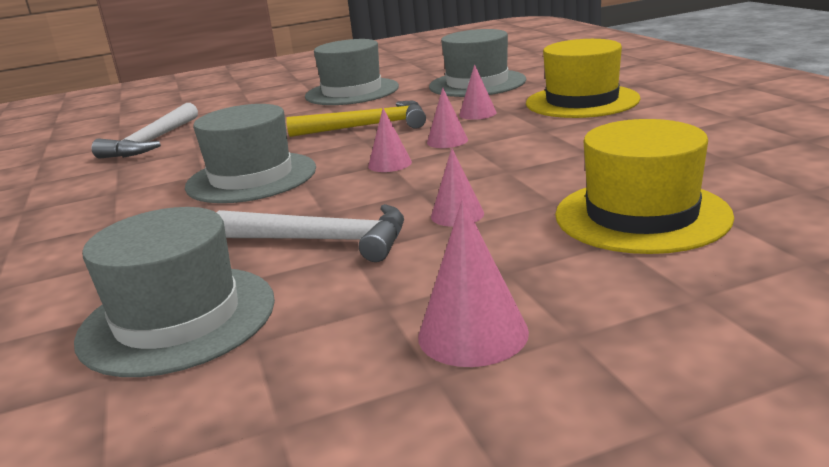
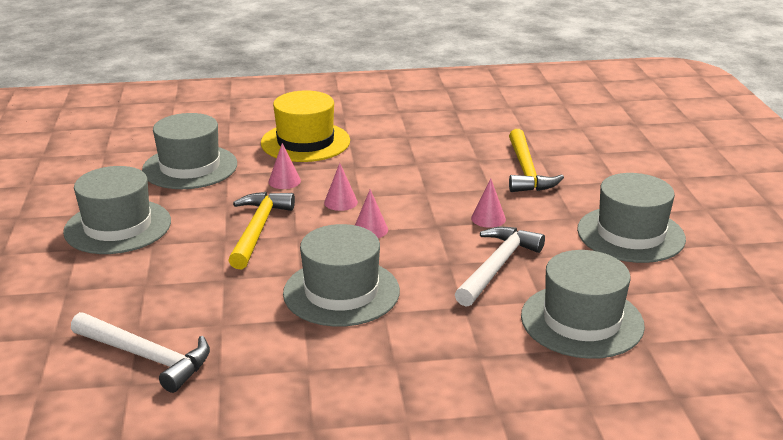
camera: 80 degrees left, 5 degrees up
(473, 334) = (630, 234): pink cone -> grey hat
(641, 215) = (526, 171): yellow hat -> yellow hammer

